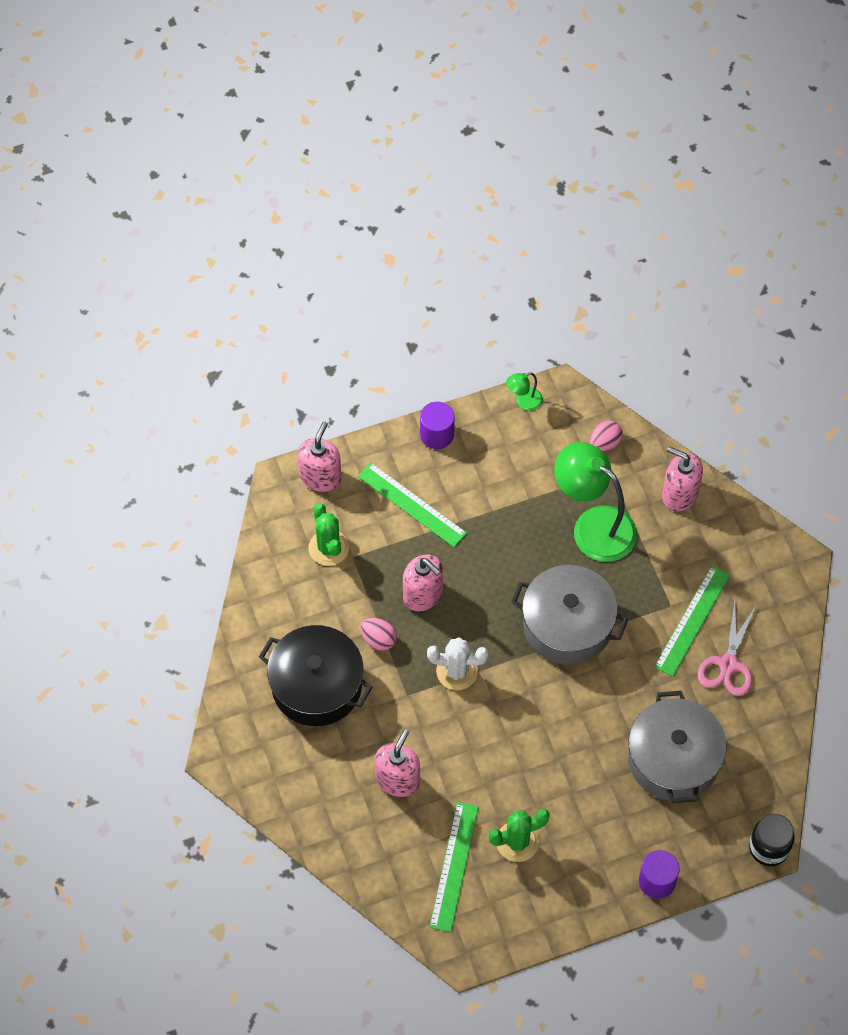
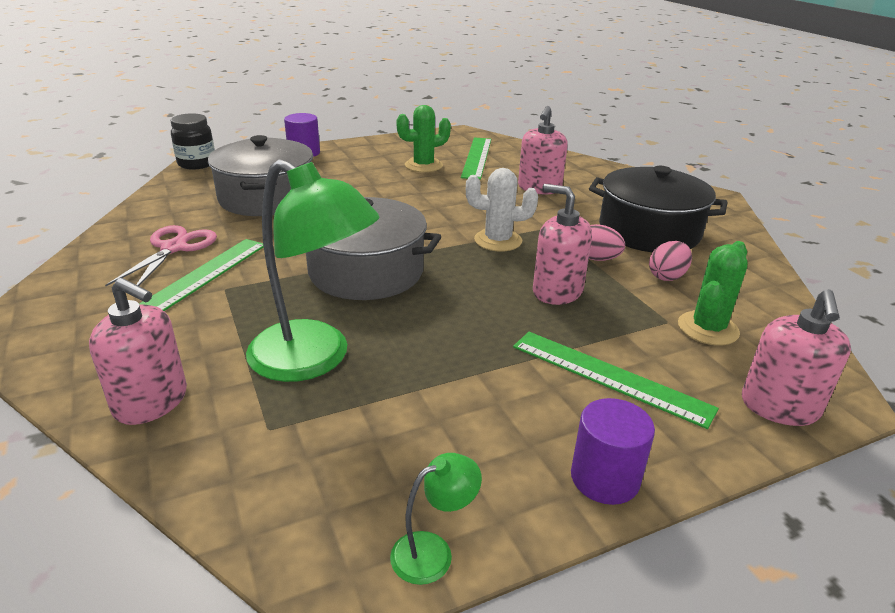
camera: 175 degrees right, 30 degrees down
(328, 548) = (707, 328): green cactus -> green cactus turned 60 degrees clockwise
(604, 443) = (266, 475): pink egg -> pink egg (667, 276)

